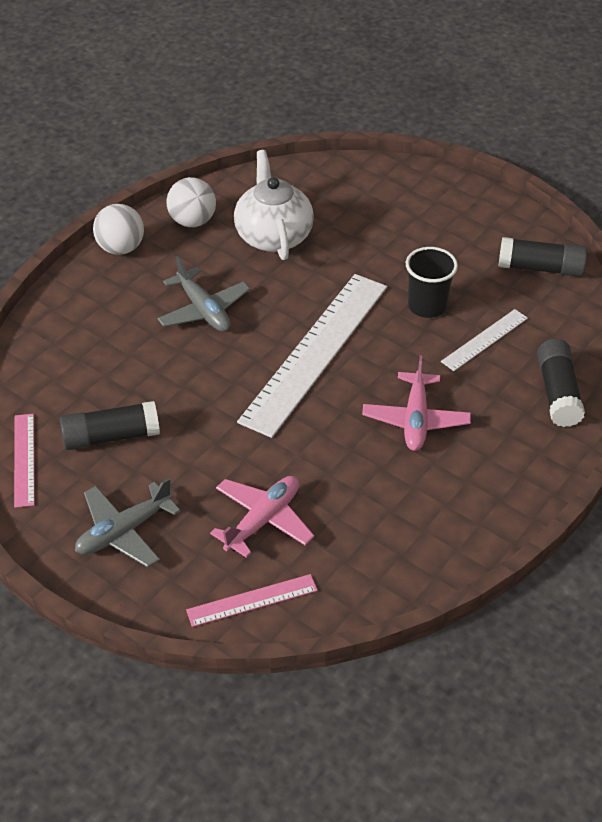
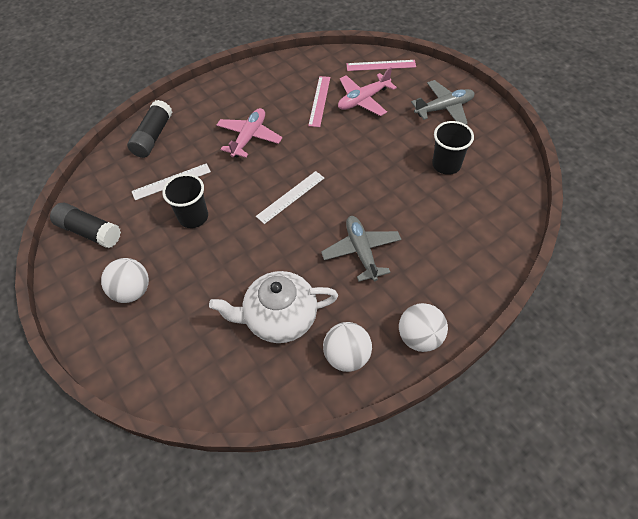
camera: 160 degrees left, 10 degrees up
(24, 459) = (505, 161): pink ruler -> pink ruler (319, 101)
(111, 436) = (446, 165): black glue stick -> black cup
(273, 236) = (279, 318): white teapot -> white teapot turned 75 degrees clockwise
(316, 352) = (290, 197): white ruler -> white ruler, size x0.46
(444, 227) = (132, 291): none -> white ball

